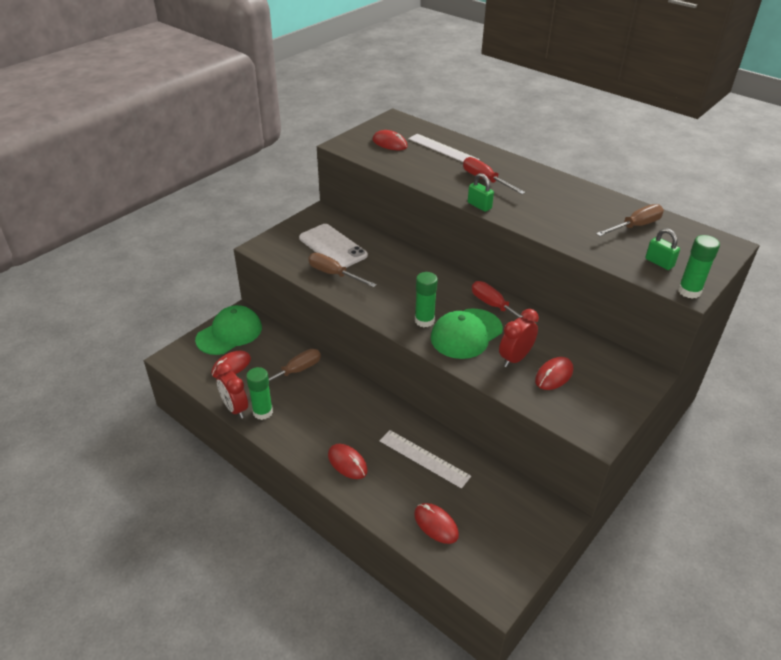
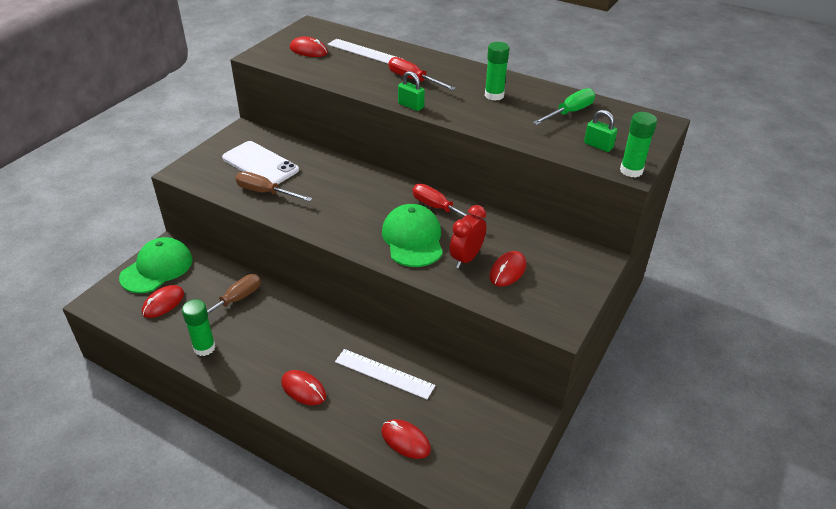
camera: 10 degrees left, 0 degrees up
(235, 408) = (173, 348): red clock -> none
(424, 320) = (367, 230): green glue stick -> green glue stick (494, 95)
(466, 334) = (413, 239): green cap -> green cap turned 135 degrees clockwise
(635, 226) = (569, 112): brown screwdriver -> green screwdriver

